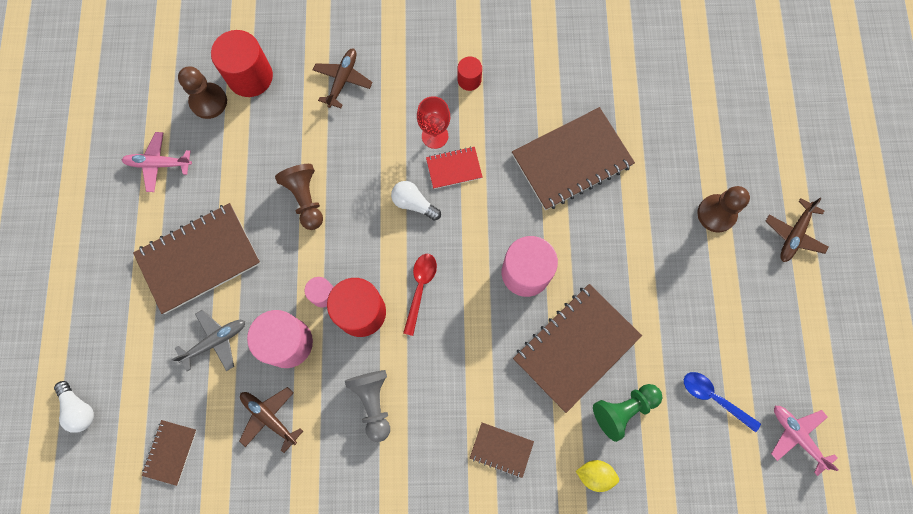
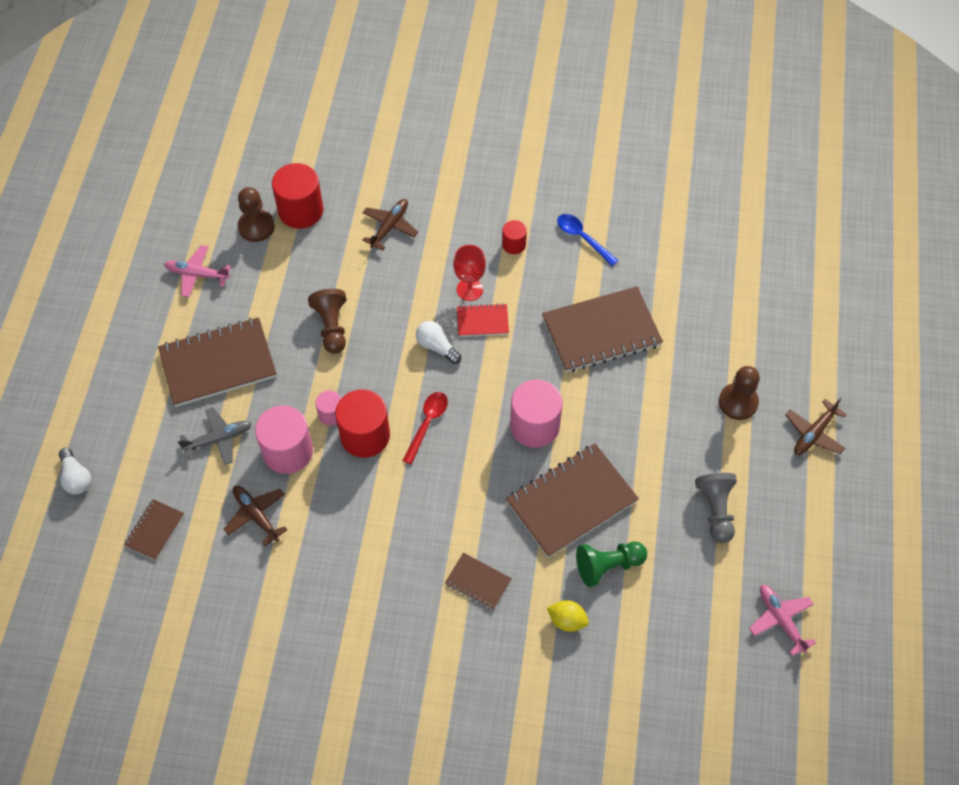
camera: 10 degrees right, 15 degrees down
(373, 402) = (360, 518): grey pawn -> grey pawn (716, 510)
(713, 398) = (702, 570): blue spoon -> blue spoon (582, 238)

